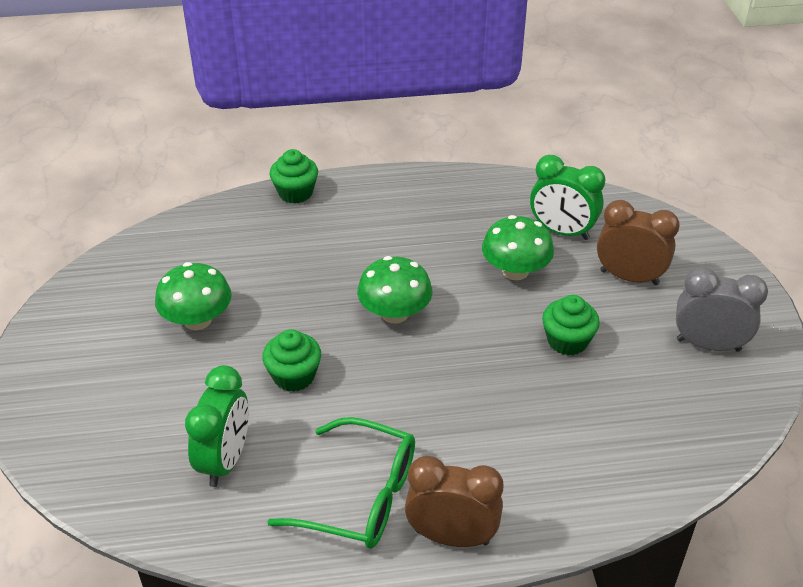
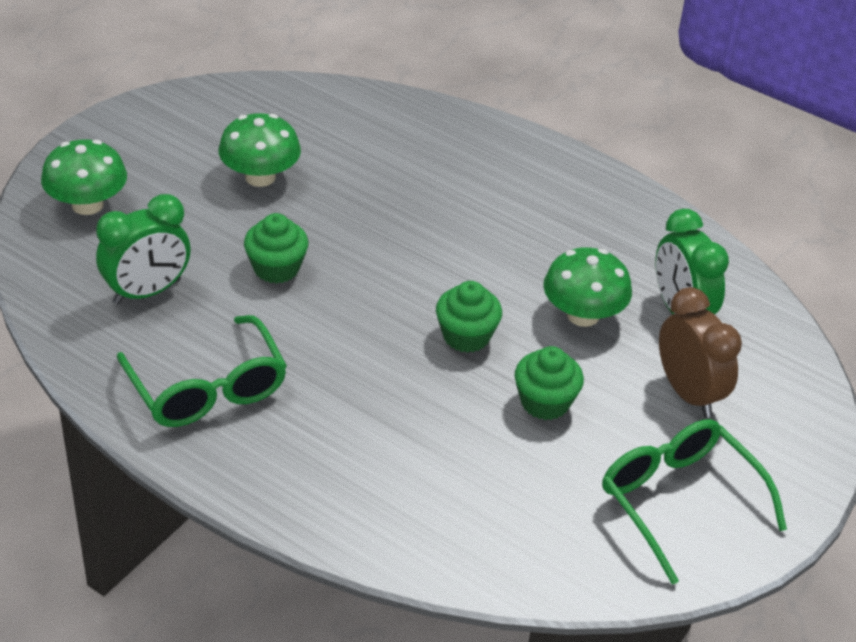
camera: 40 degrees right, 0 degrees up
(295, 193) = (475, 125): green cupcake -> green cupcake (466, 336)
(395, 313) = (423, 277): green mushroom -> green mushroom (87, 204)
(451, 536) = (235, 467): brown clock -> none
(708, 345) = (679, 501): grey clock -> green glasses

